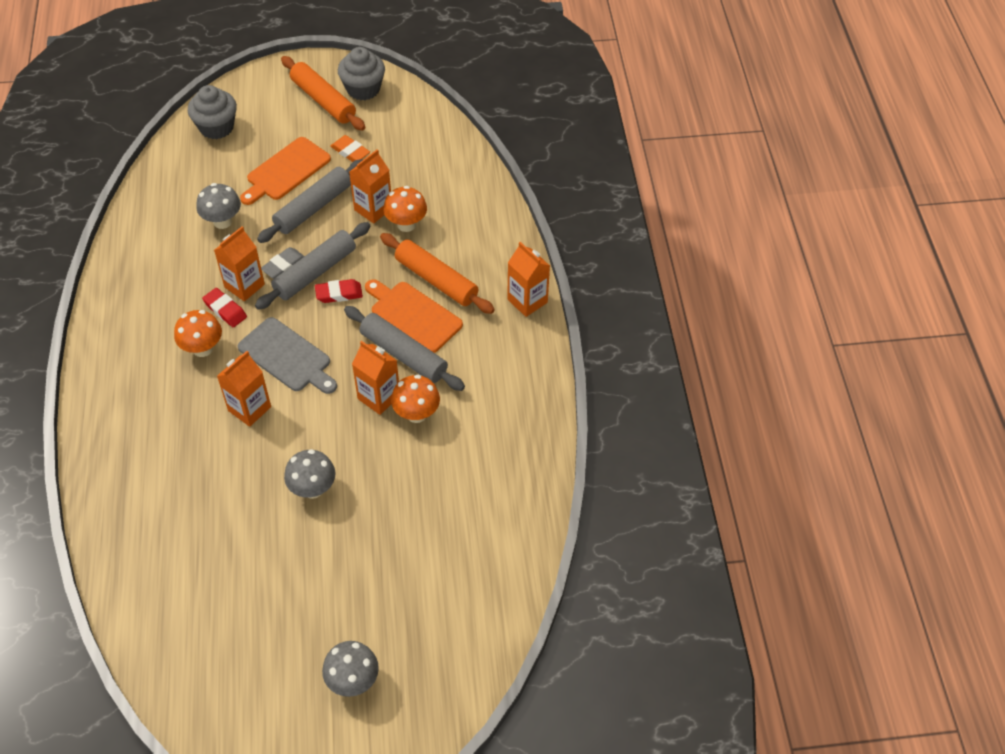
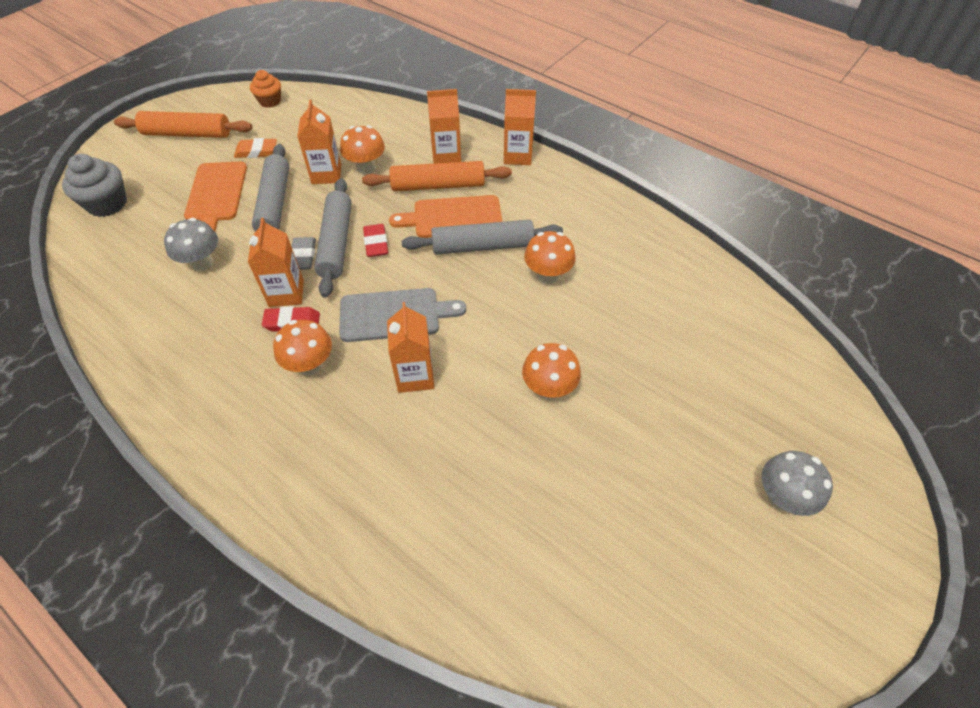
camera: 45 degrees left, 0 degrees up
(313, 488) = (548, 389): grey mushroom -> orange mushroom
(339, 294) = (376, 243): red eraser -> red eraser turned 45 degrees counterclockwise
(363, 89) = (213, 110): grey cupcake -> none
(379, 397) = (505, 286): orange carton -> orange carton (446, 156)
(410, 109) = (270, 101): none -> orange cupcake

